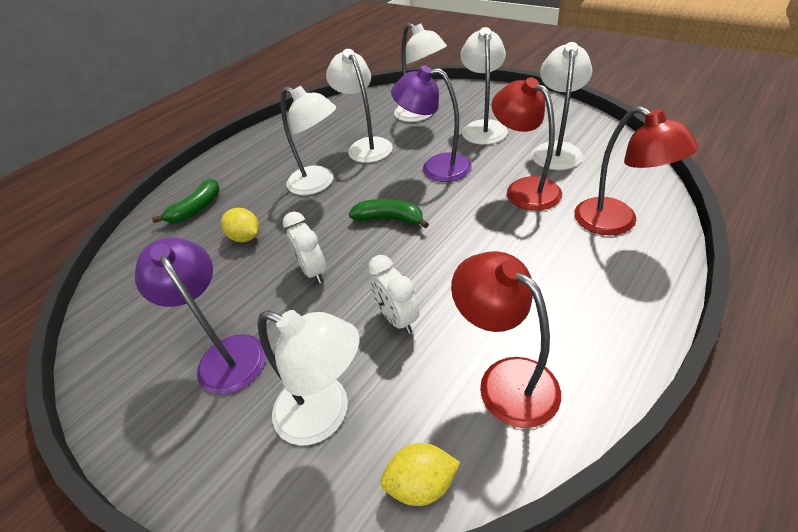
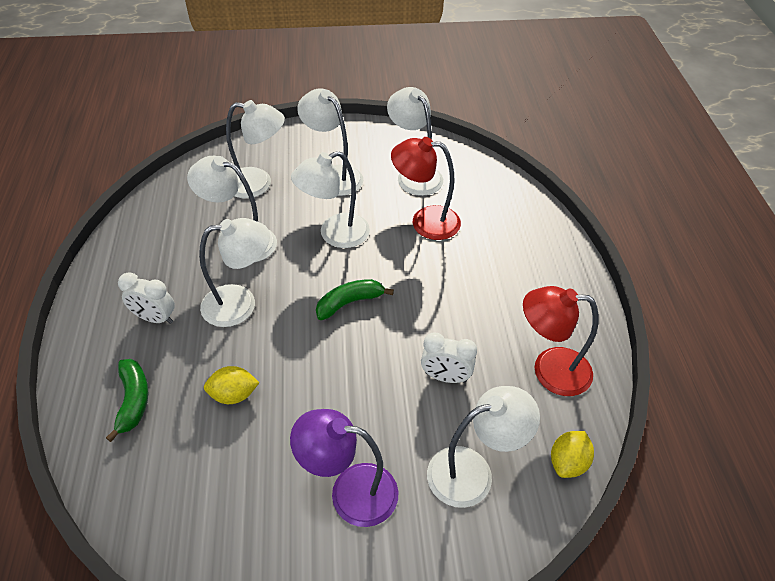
camera: 50 degrees left, 5 degrees up
(313, 271) = (338, 384): white clock -> white clock (155, 318)
(436, 167) = (335, 234): purple lamp -> white lamp
(616, 223) = (509, 220): red lamp -> none

